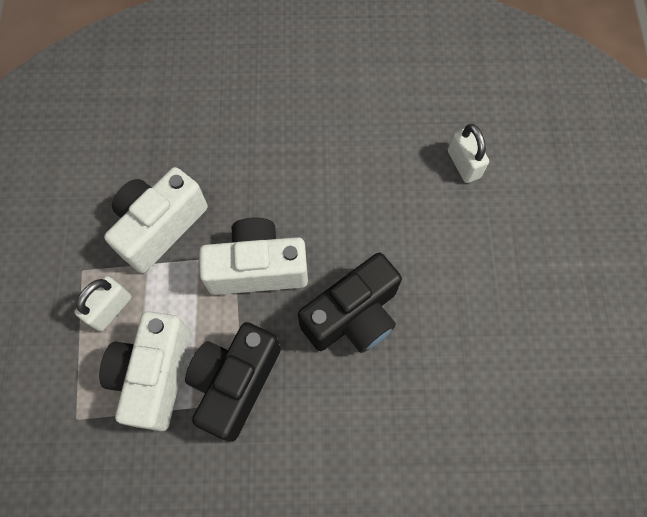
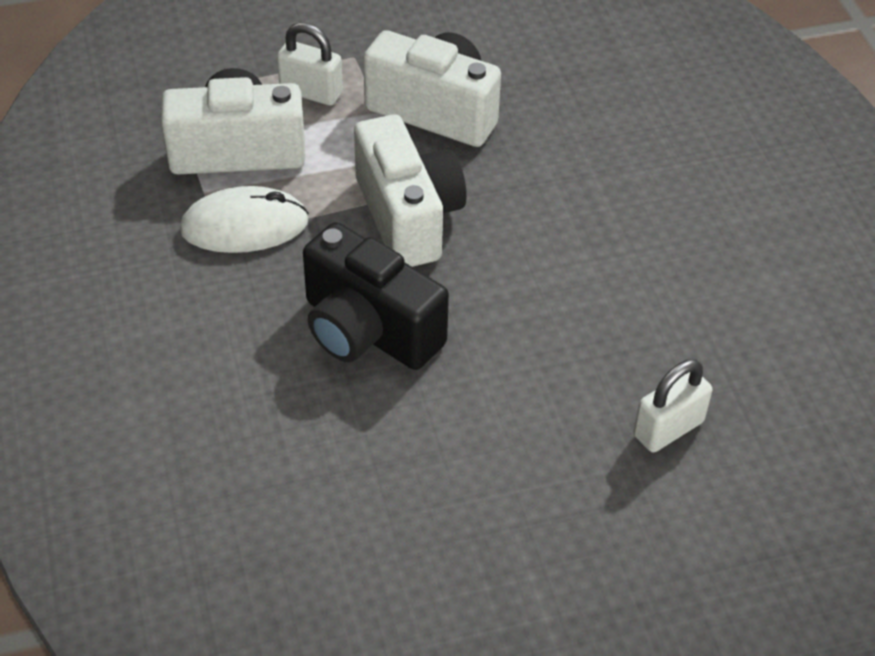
camera: 75 degrees right, 20 degrees down
(235, 382) = (244, 226): black camera -> white mouse

